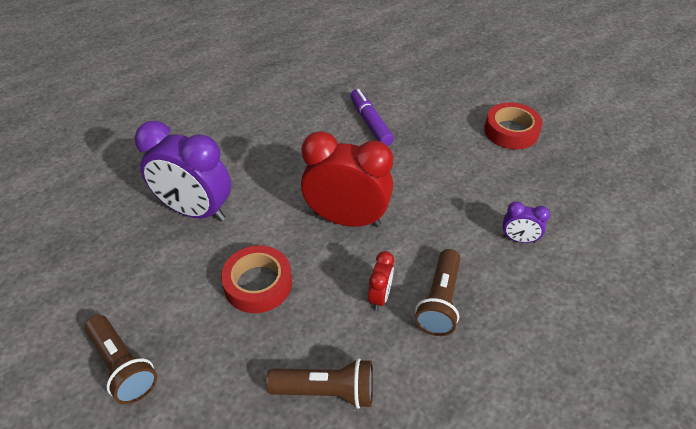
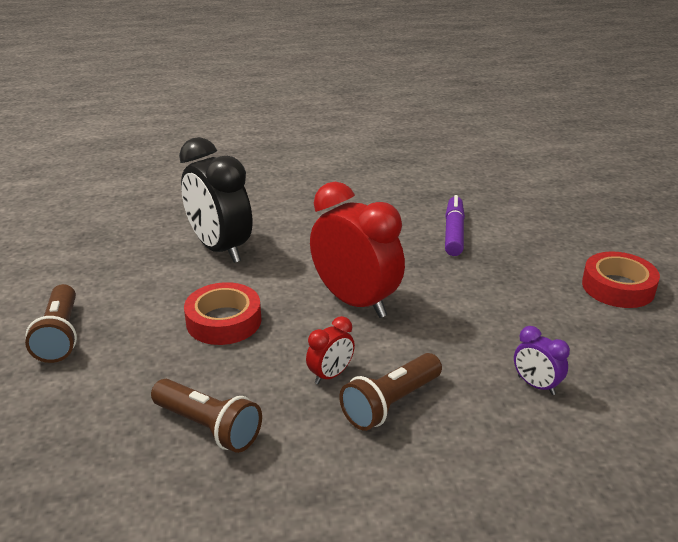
camera: 30 degrees right, 15 degrees down
(195, 211) = (220, 249): purple clock -> black clock

